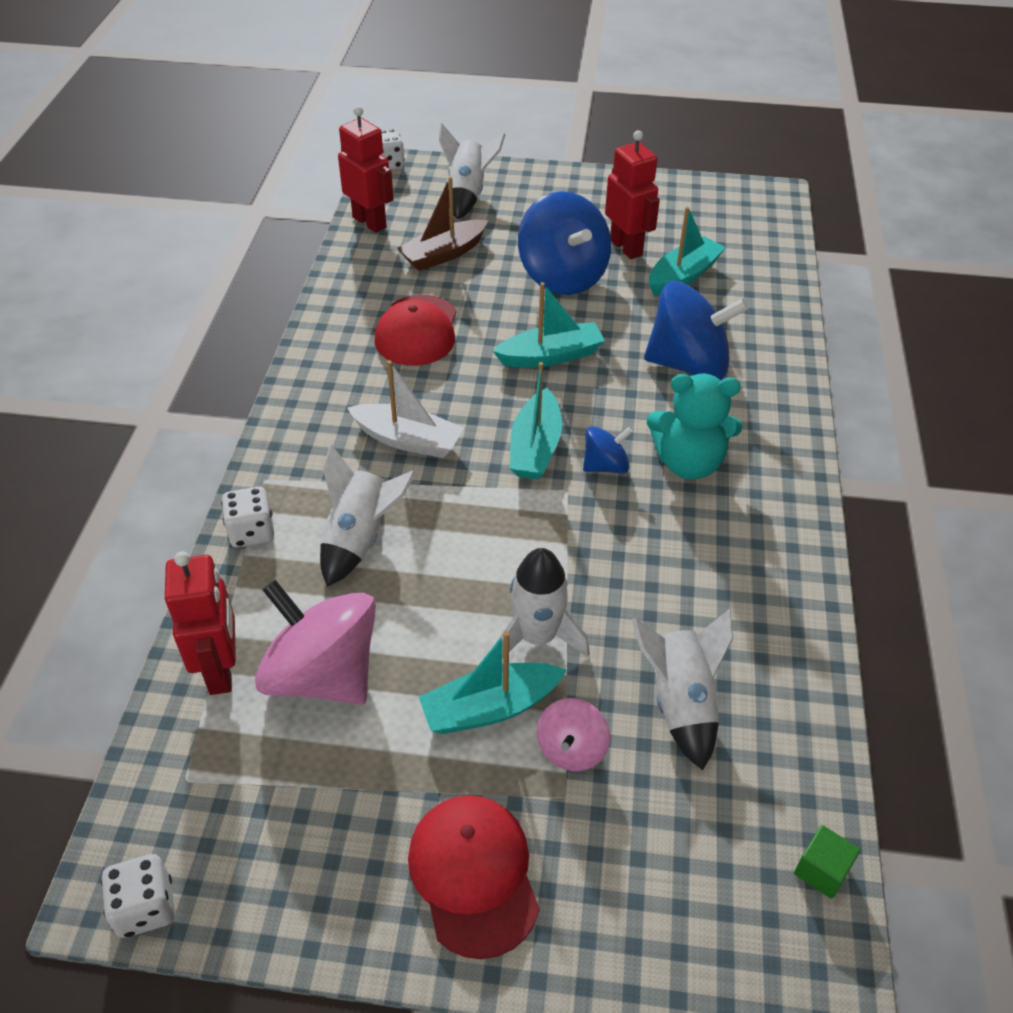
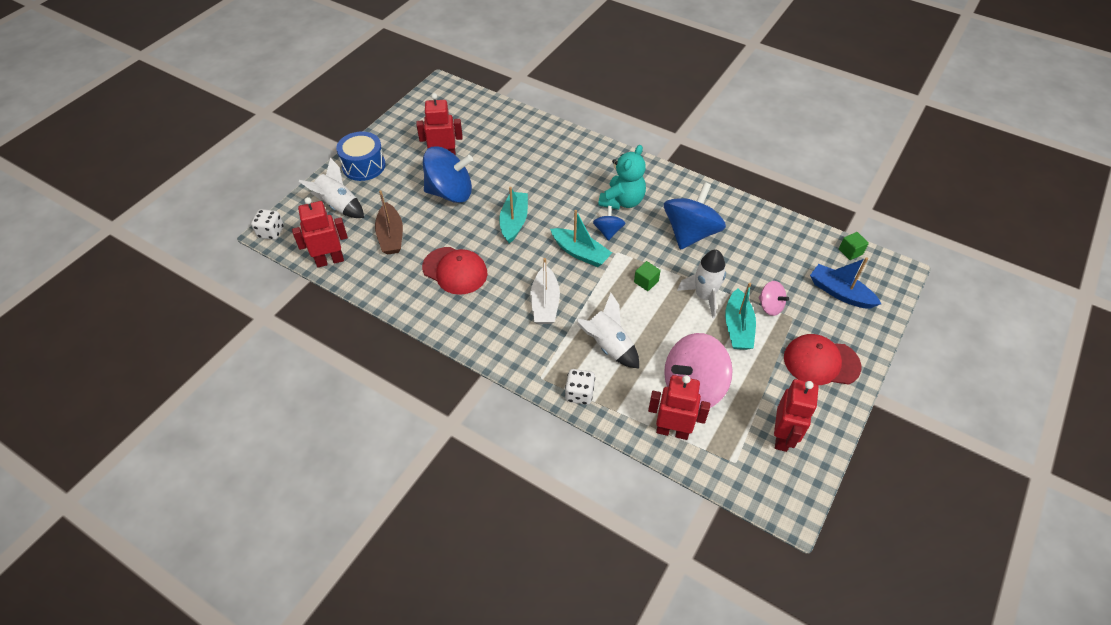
camera: 65 degrees left, 5 degrees up
(145, 907) = (802, 494): white dice -> none
(264, 844) = (782, 437): none -> red robot
(408, 440) = (545, 303): white boat -> white boat turned 135 degrees clockwise
(523, 546) = (646, 281): none -> green cube
(553, 188) = (364, 166): none -> blue drum
(680, 702) = (759, 261): white rocket -> none
(683, 276) = (484, 146): turquoise boat -> none
(683, 873) = (840, 293): none -> blue boat
(689, 365) = (554, 173): blue spinning top -> blue spinning top (690, 233)

